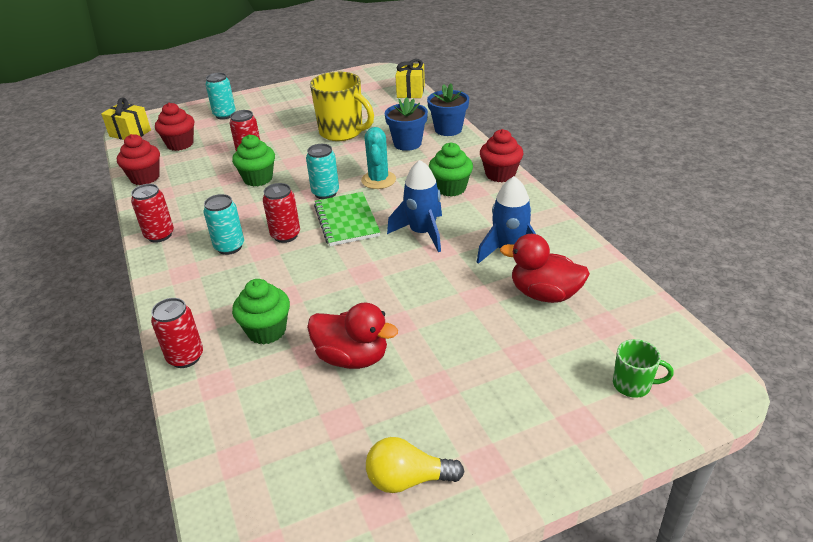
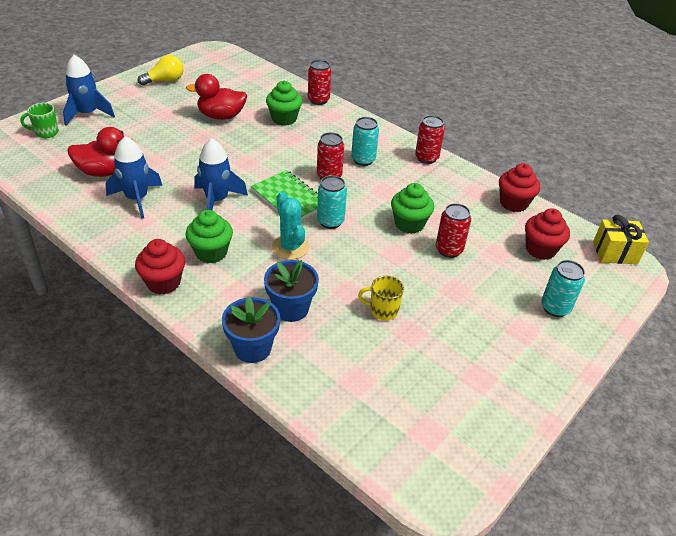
camera: 150 degrees right, 5 degrees up
(342, 132) = (382, 310): yellow mug -> yellow mug, size x0.50
(411, 91) = (353, 432): yellow gift -> none
(565, 414) = (87, 114): none -> blue rocket

